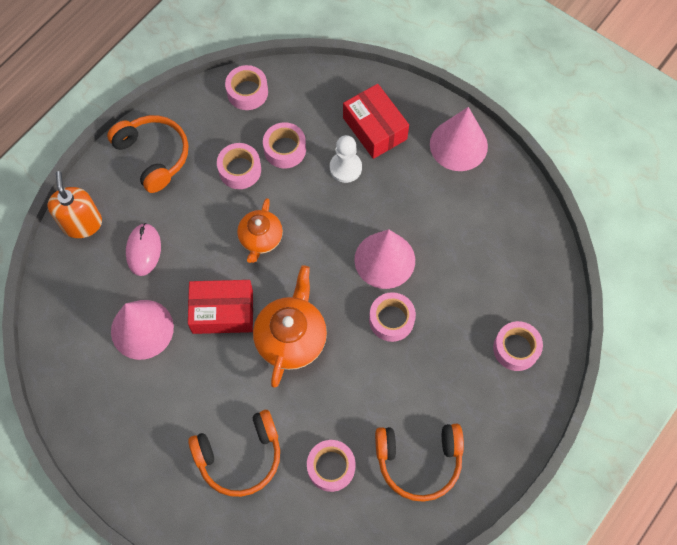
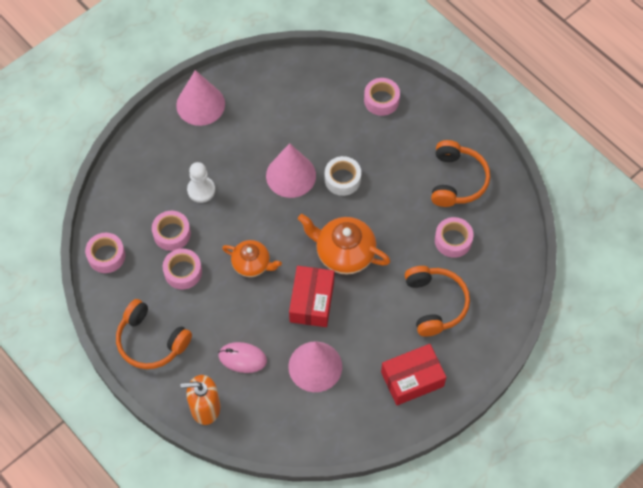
camera: 80 degrees left, 5 degrees down
(153, 156) = (151, 341): orange headphones -> orange headphones turned 120 degrees counterclockwise
(374, 128) = (169, 162): red box -> red box (412, 379)
(391, 319) = (342, 179): pink tape -> white tape

